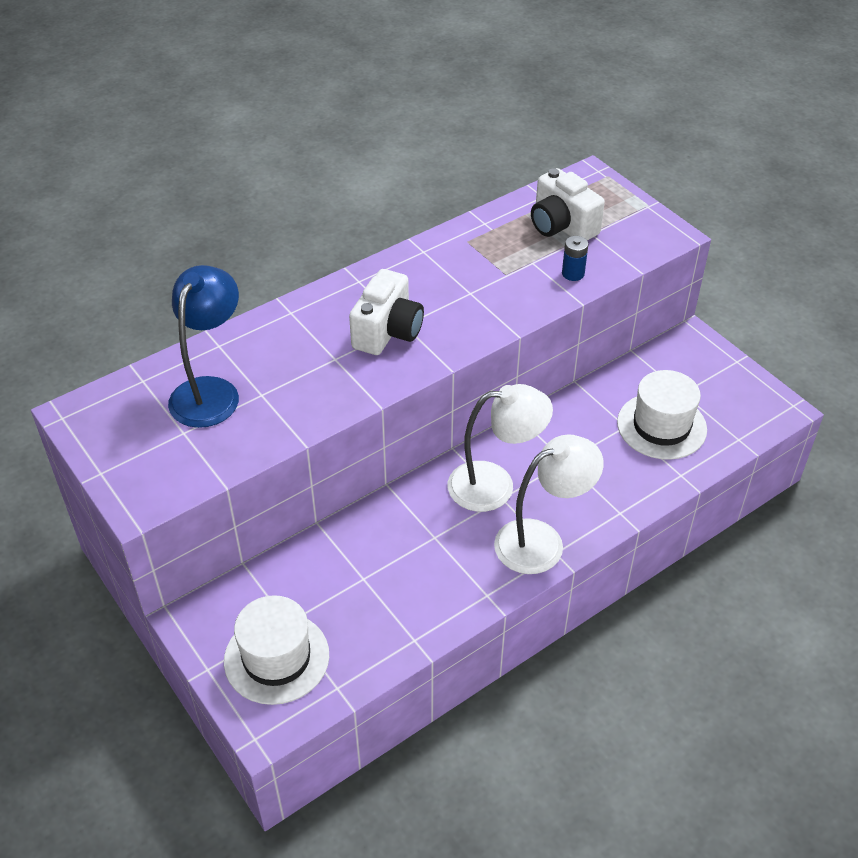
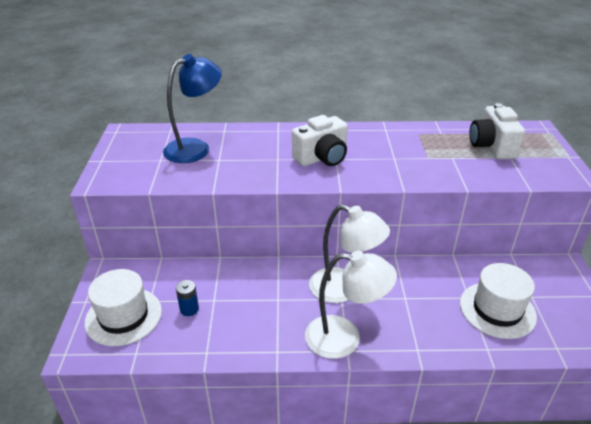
camera: 35 degrees right, 10 degrees down
(573, 273) = (476, 172): blue battery -> blue battery (189, 309)

